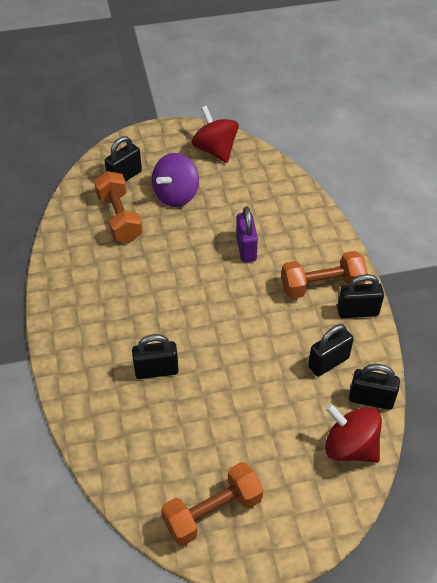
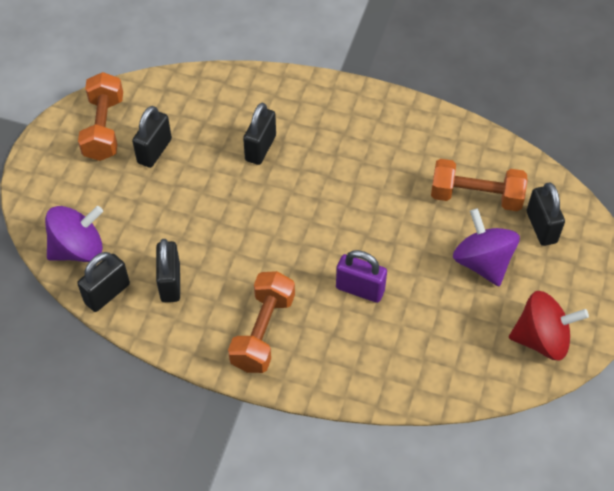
camera: 120 degrees right, 5 degrees up
(350, 447) = (78, 249): red spinning top -> purple spinning top
(357, 311) = (208, 345): black padlock -> black padlock (154, 151)

